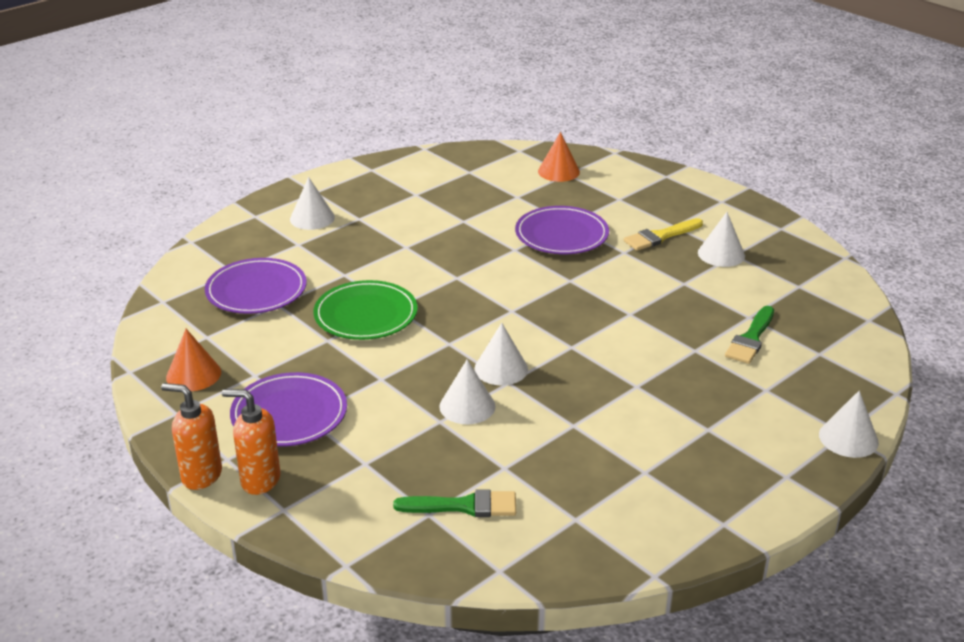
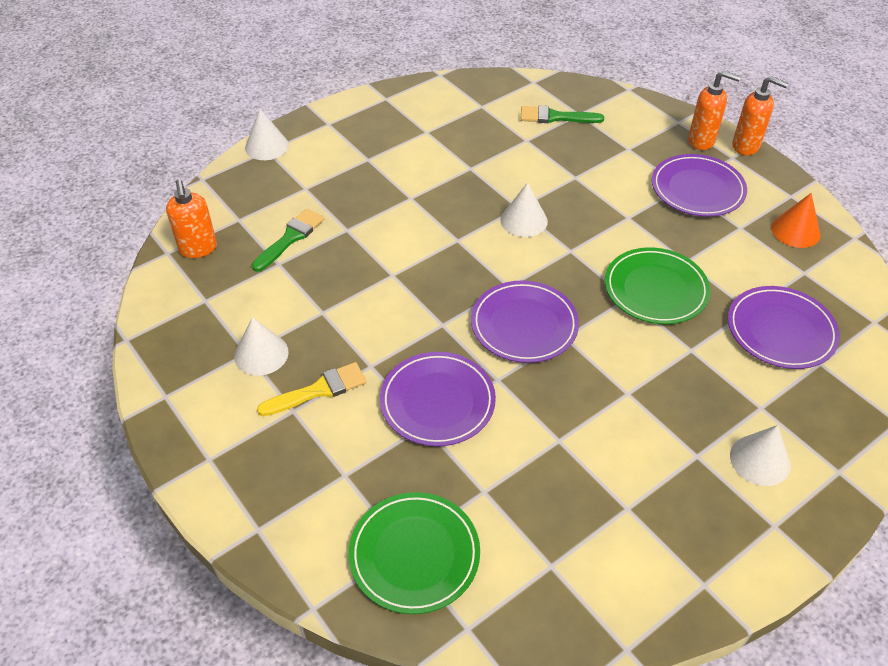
camera: 175 degrees left, 15 degrees up
(467, 406) = (553, 188): white cone -> none
(494, 283) = (524, 325): none -> purple plate
(558, 171) = (414, 554): orange cone -> green plate
(840, 324) = (198, 249): none -> orange soap dispenser

